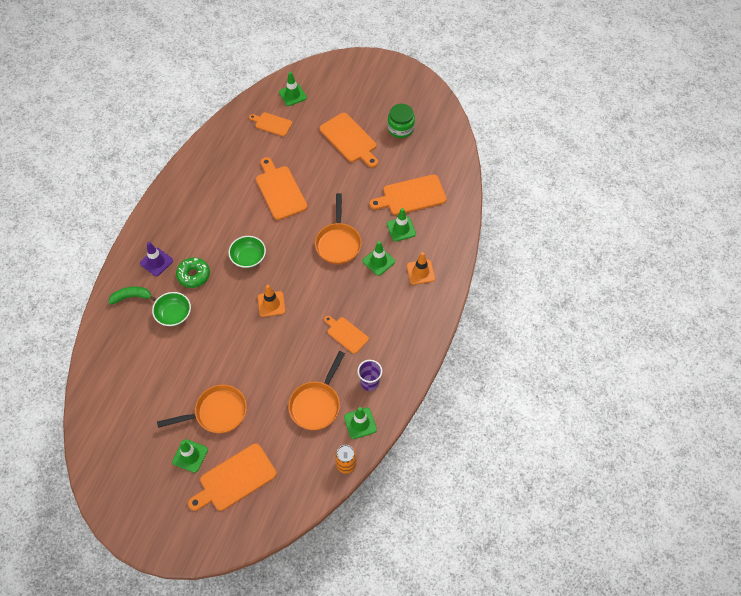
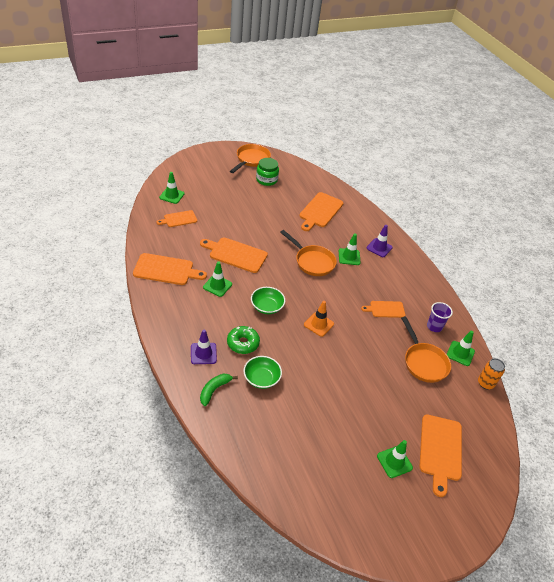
camera: 50 degrees left, 15 degrees down
(217, 413) = (374, 418): orange pan -> orange pan (251, 160)
(349, 139) = (243, 201): orange cutting board -> orange cutting board (166, 270)
(401, 229) = (338, 232): green traffic cone -> green traffic cone (217, 286)
(420, 272) = (379, 248): orange traffic cone -> purple traffic cone

